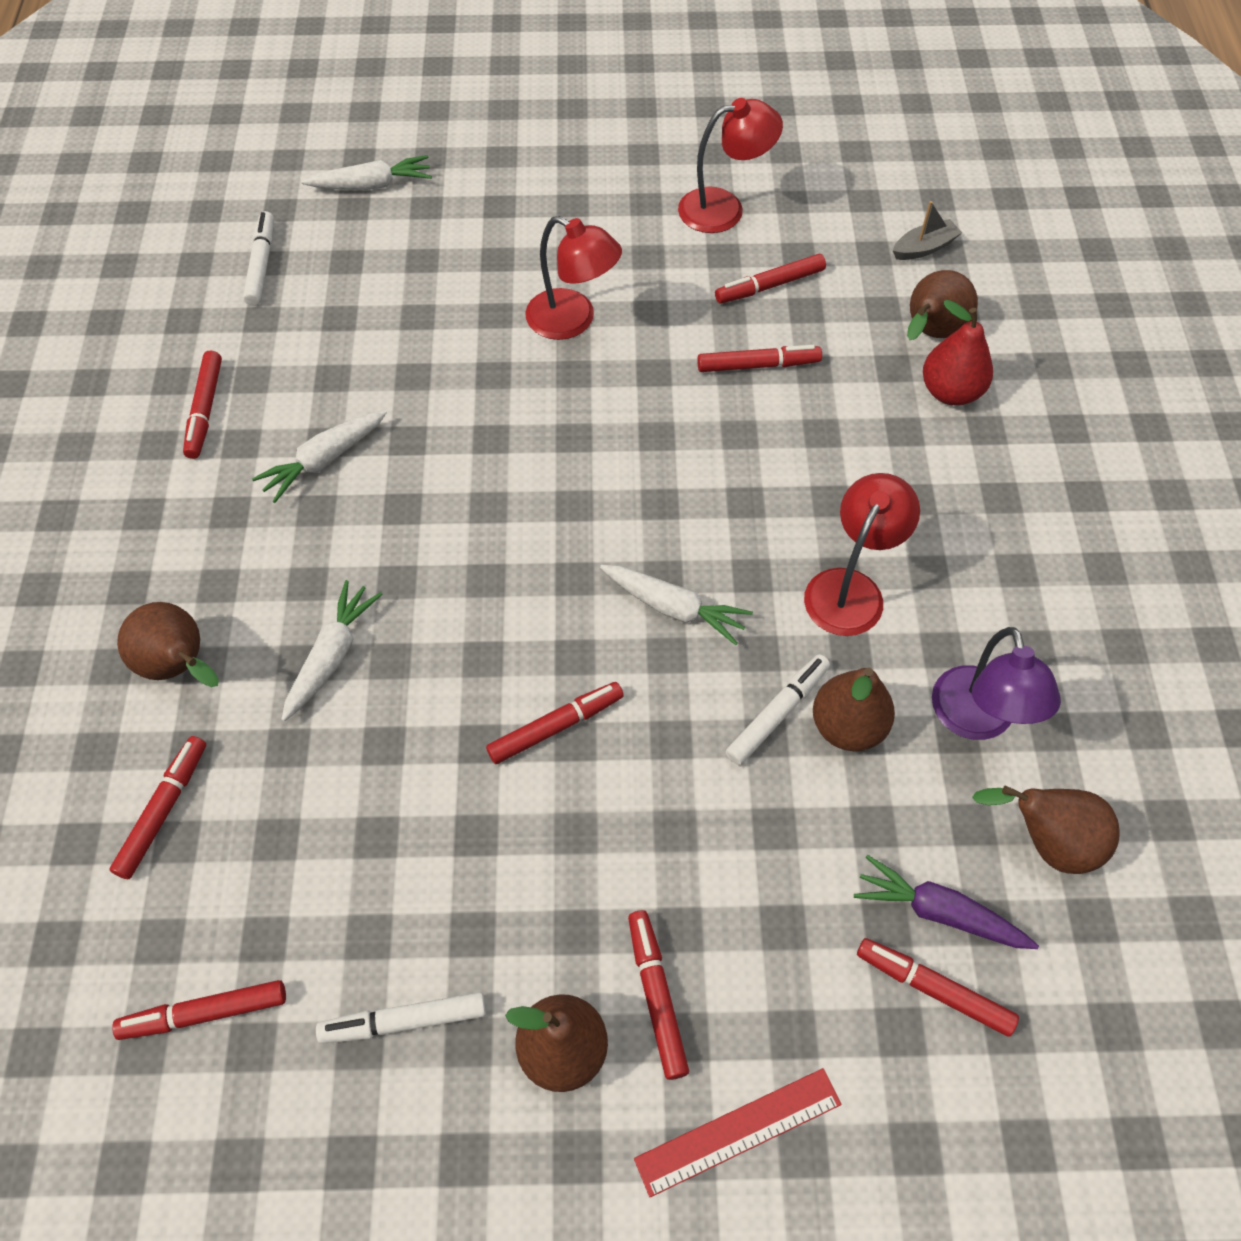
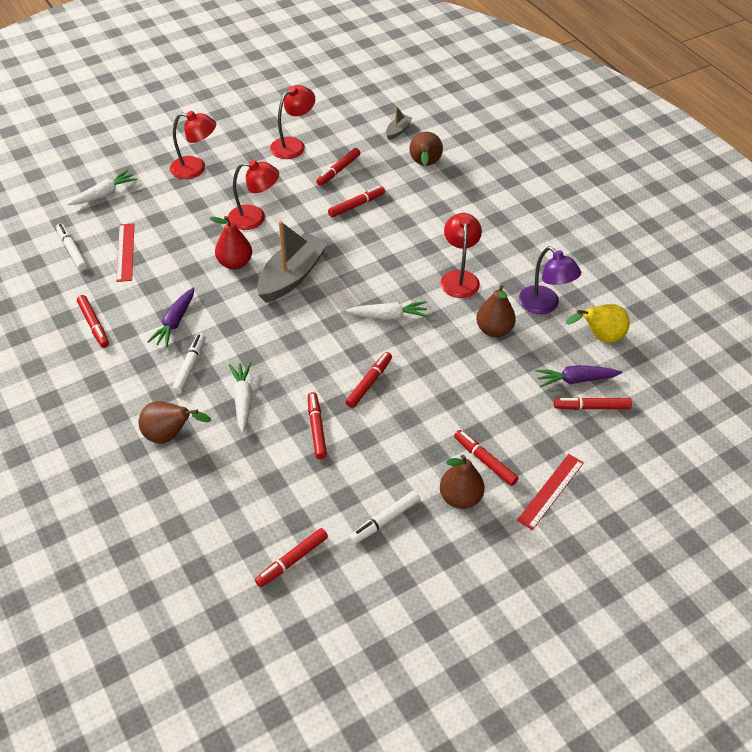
camera: 30 degrees left, 10 degrees down
(163, 810) = (209, 495): red marker -> red marker (316, 429)
(324, 460) = (175, 322): white carrot -> purple carrot
(335, 300) = (125, 252): none -> red ruler
(538, 192) = (195, 168): none -> red lamp
(562, 456) = (292, 276): none -> grey boat
(777, 713) = (461, 337): white marker -> white marker (189, 367)
(950, 392) = (449, 185): red pear -> red pear (235, 263)
(1047, 841) = (600, 337): brown pear -> yellow pear

